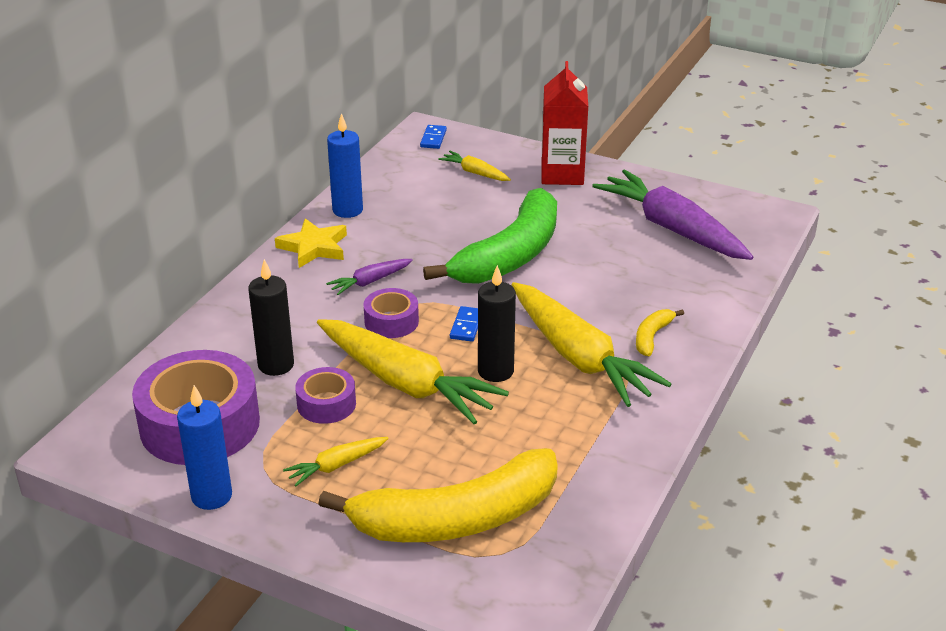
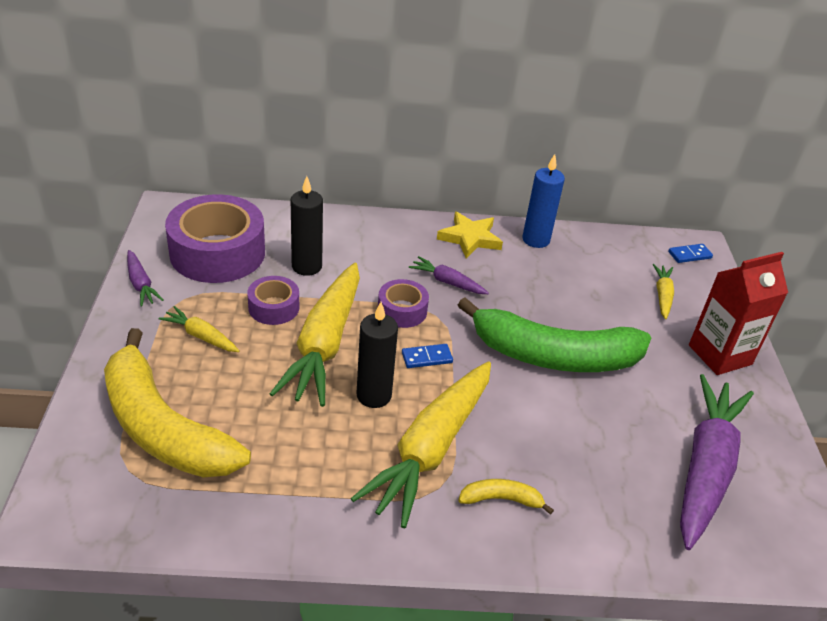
camera: 60 degrees right, 5 degrees up
(211, 496) = (141, 284): blue candle -> purple carrot

